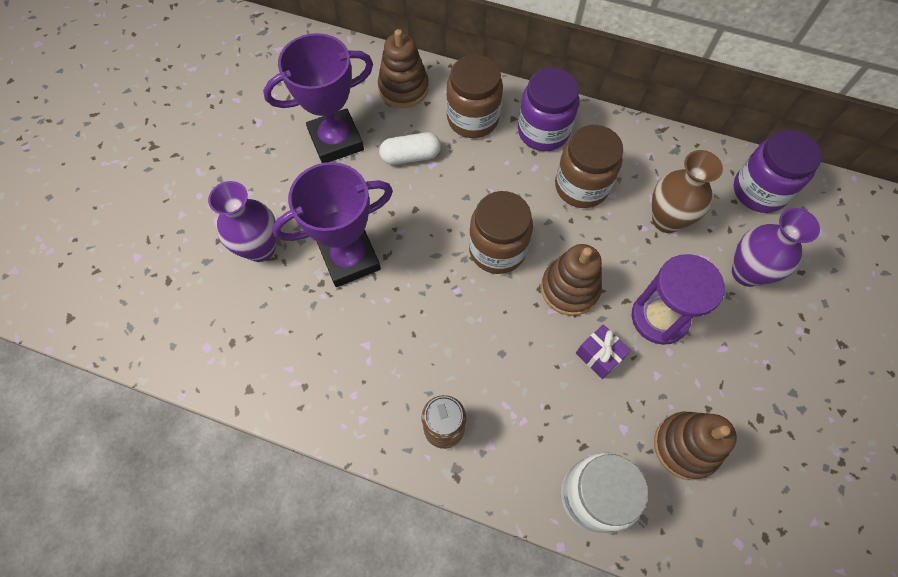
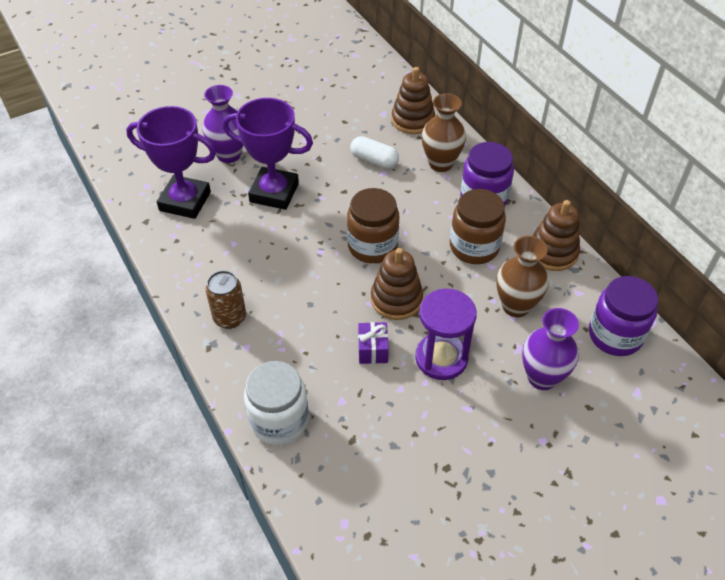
camera: 40 degrees right, 15 degrees down
(336, 140) = (336, 125): purple trophy -> purple trophy (185, 201)
(473, 119) = (440, 163): brown jar -> brown vase
(685, 446) = (372, 442): brown stacking toy -> brown stacking toy (552, 252)

